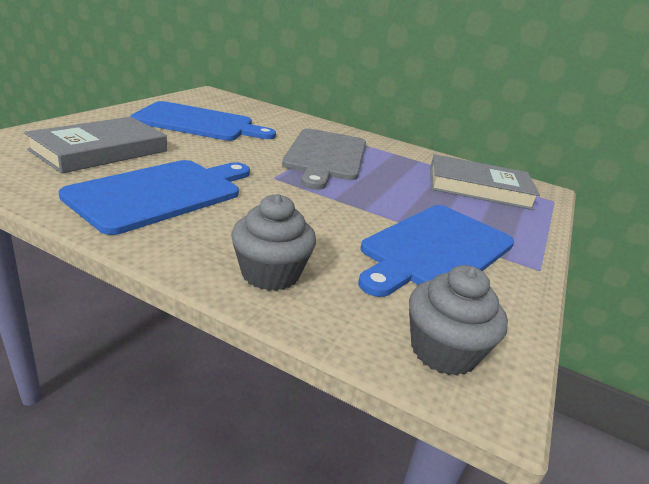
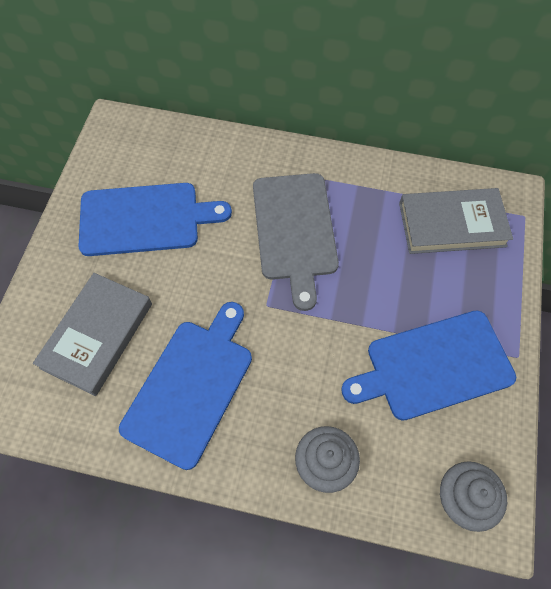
camera: 10 degrees left, 35 degrees up
(435, 249) = (433, 366): blue cutting board -> blue cutting board turned 45 degrees clockwise

